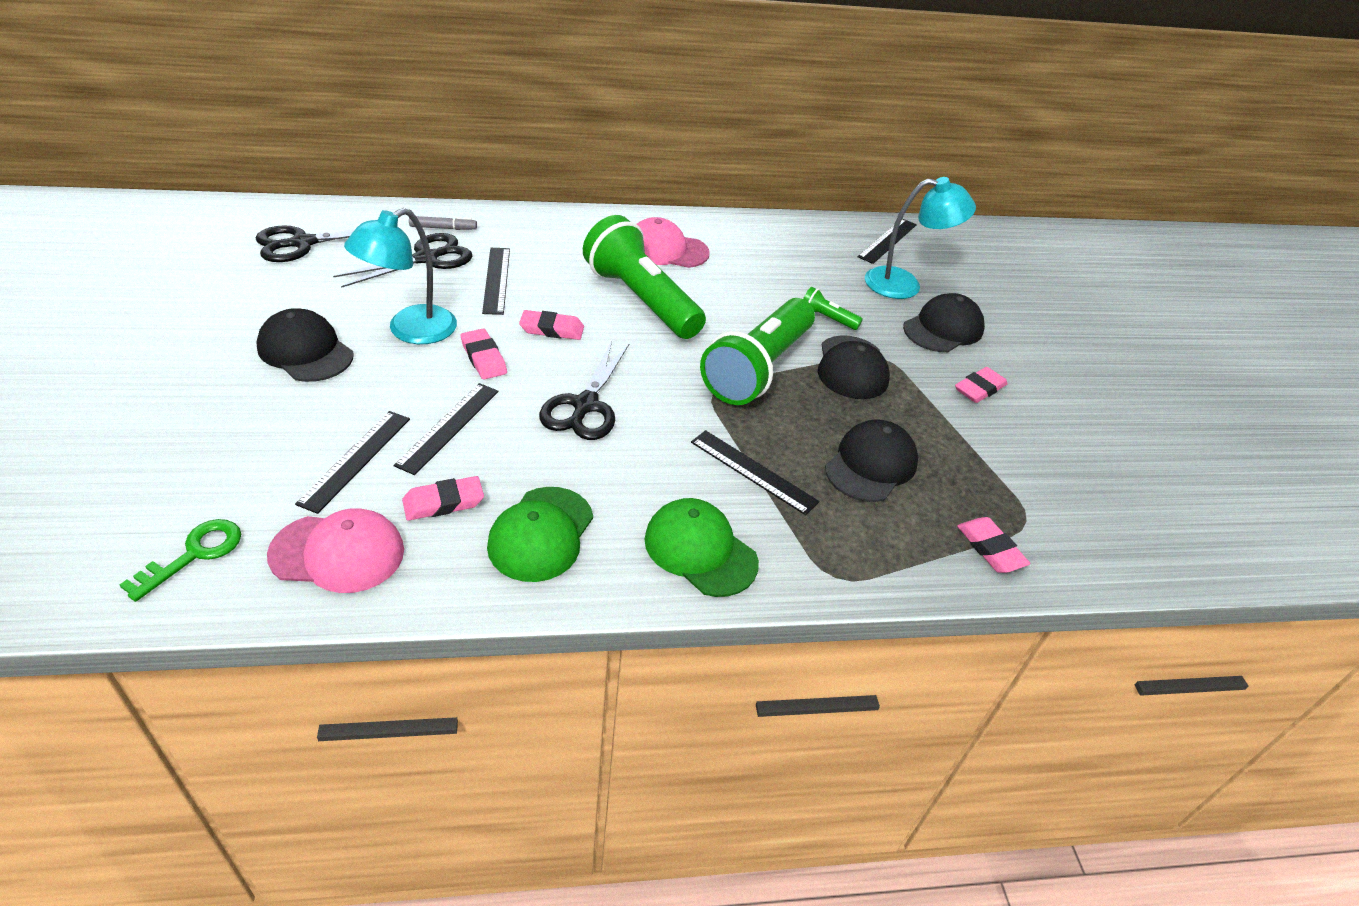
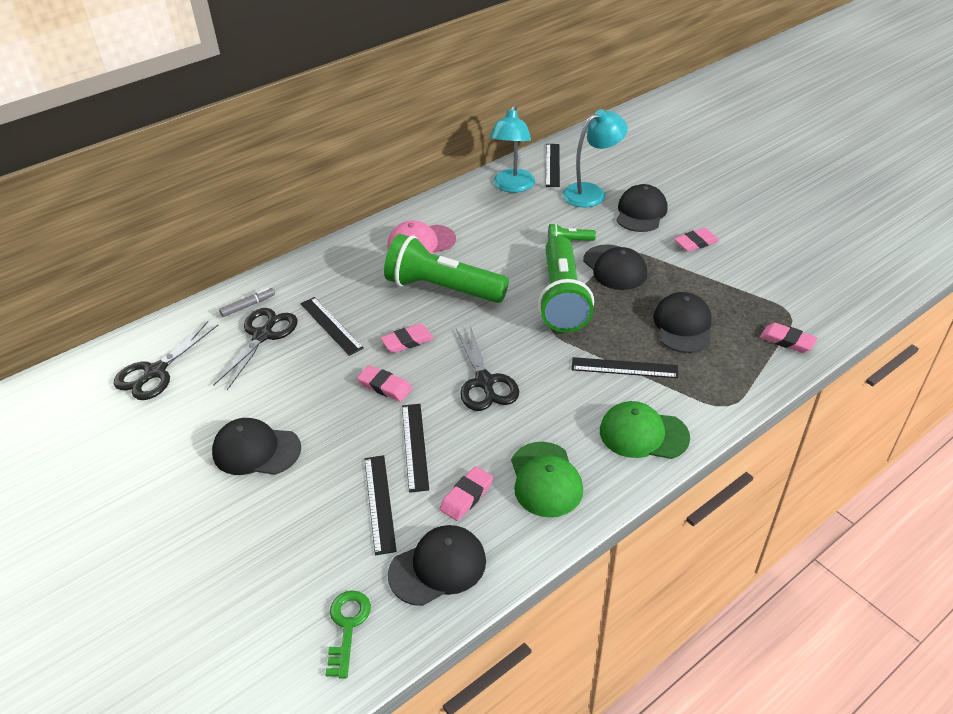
camera: 25 degrees left, 0 degrees up
(338, 553) = (438, 567): pink cap -> black cap
(410, 331) = (313, 395): turquoise lamp -> turquoise lamp (512, 186)
(979, 389) = (696, 243): pink eraser -> pink eraser turned 45 degrees clockwise

